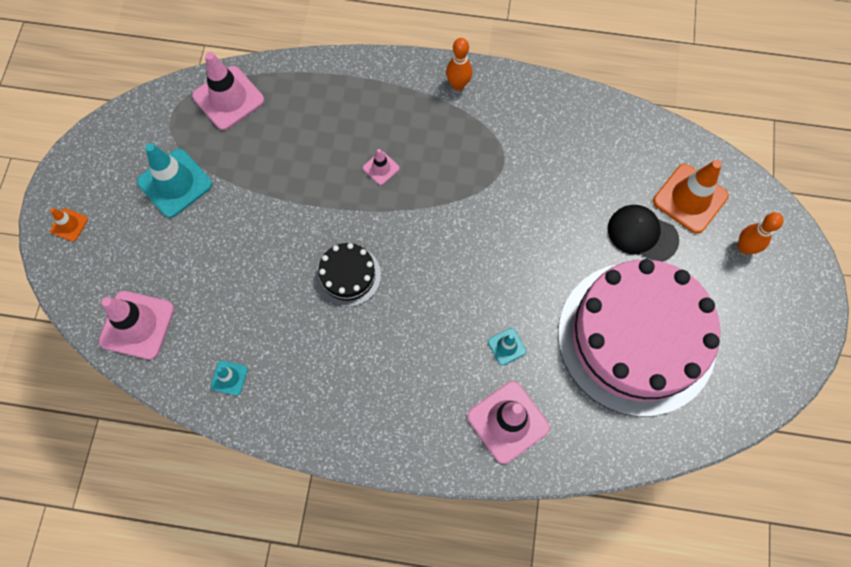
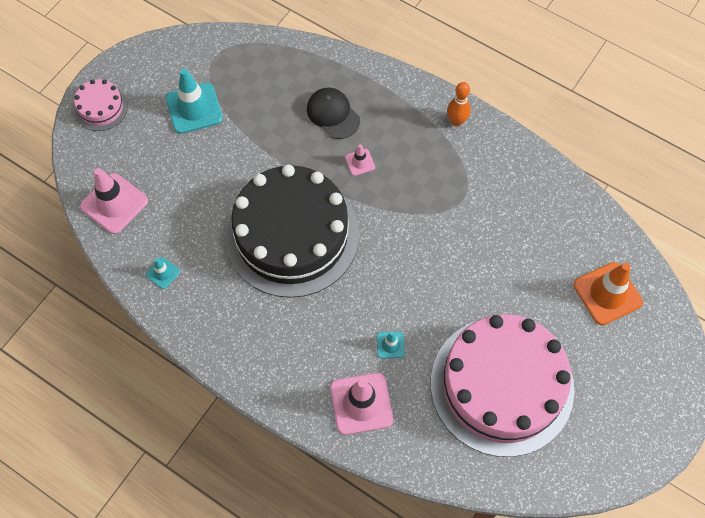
camera: 25 degrees right, 5 degrees down
(69, 225) = (101, 108): orange traffic cone -> pink cake
(228, 98) = (267, 59): pink traffic cone -> none
(348, 275) = (292, 235): black cake -> black cake, size x2.35
(642, 234) = (550, 305): black cap -> black cap (333, 114)
(744, 247) = (634, 354): orange bowling pin -> none

